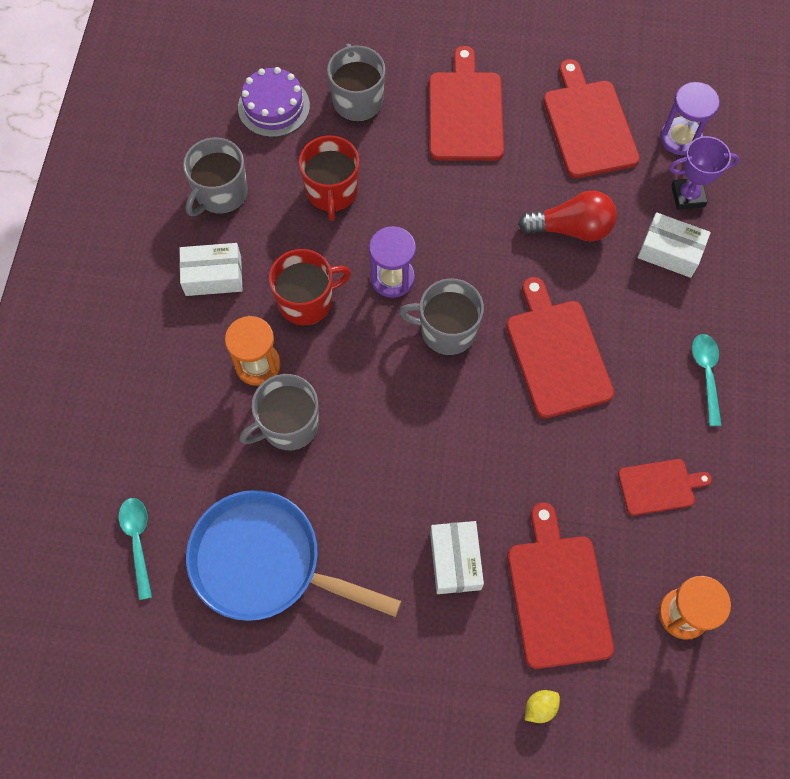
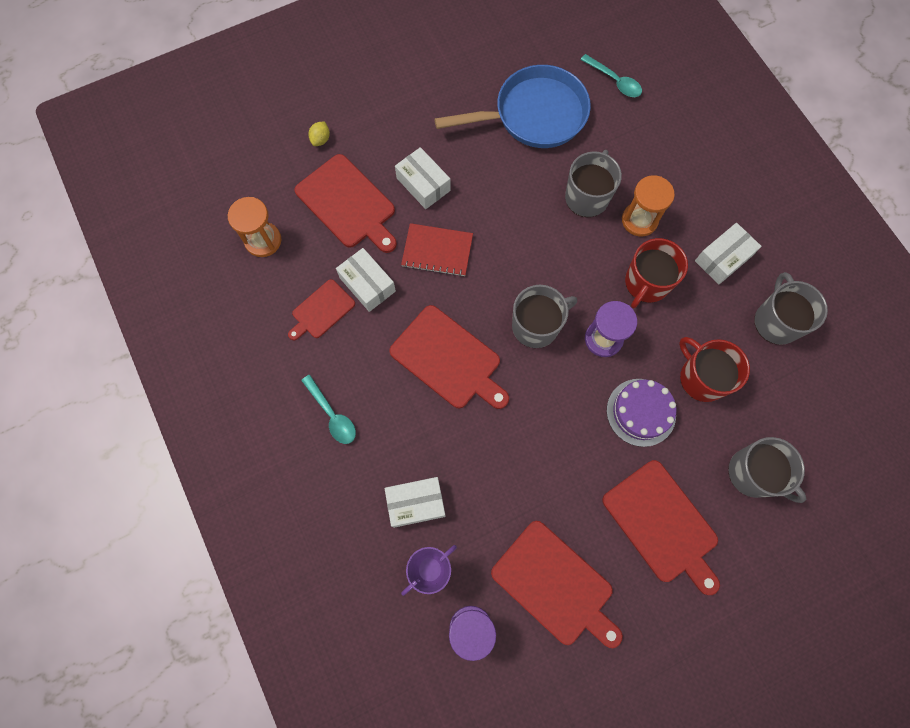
camera: 145 degrees right, 5 degrees up
(273, 106) = (809, 421): purple cake -> purple cake (641, 412)
(493, 471) = (437, 251): none -> red notebook
(571, 228) = (504, 471): red light bulb -> none
(592, 483) = (367, 284): none -> white box

